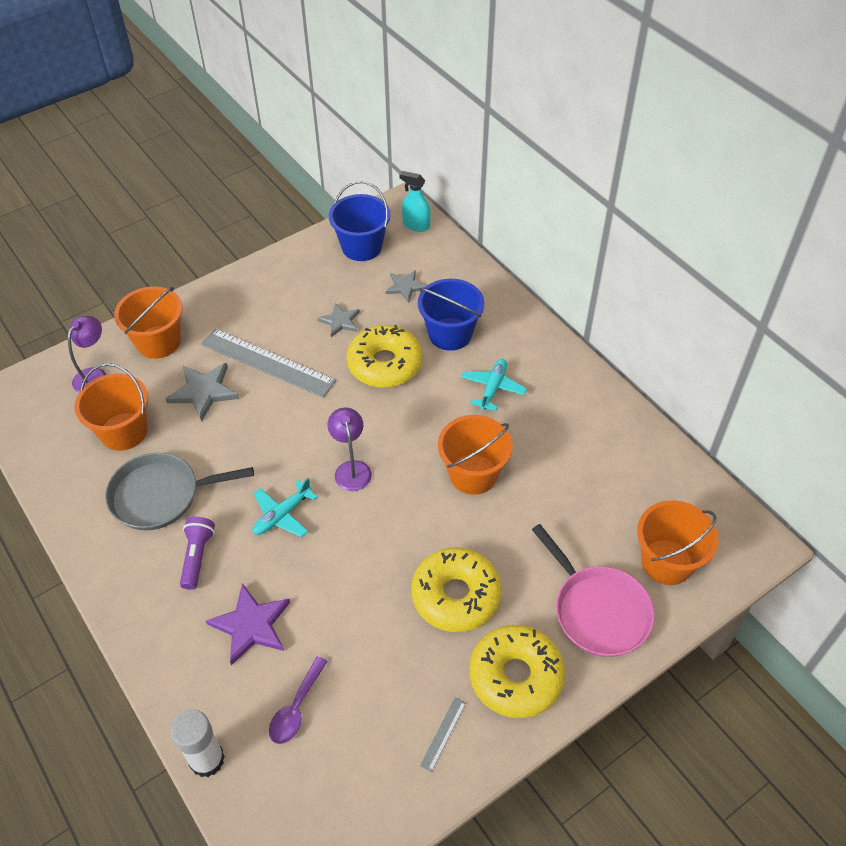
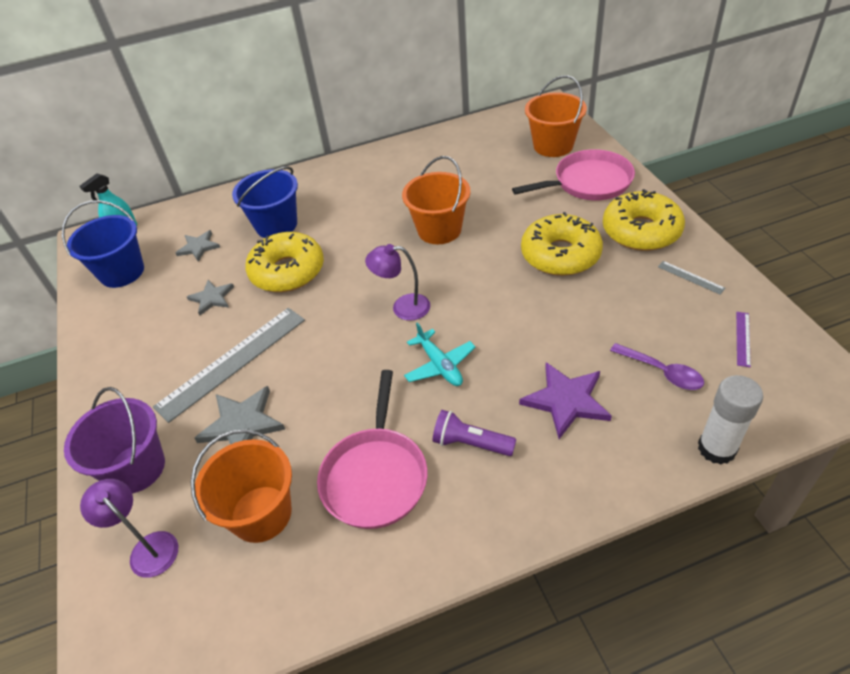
camera: 70 degrees left, 5 degrees down
(158, 342) = (136, 468): orange bucket -> purple bucket
(160, 495) = (375, 476): grey pan -> pink pan
(353, 789) = (743, 338): none -> purple ruler
(493, 388) = (352, 207): turquoise plane -> none

